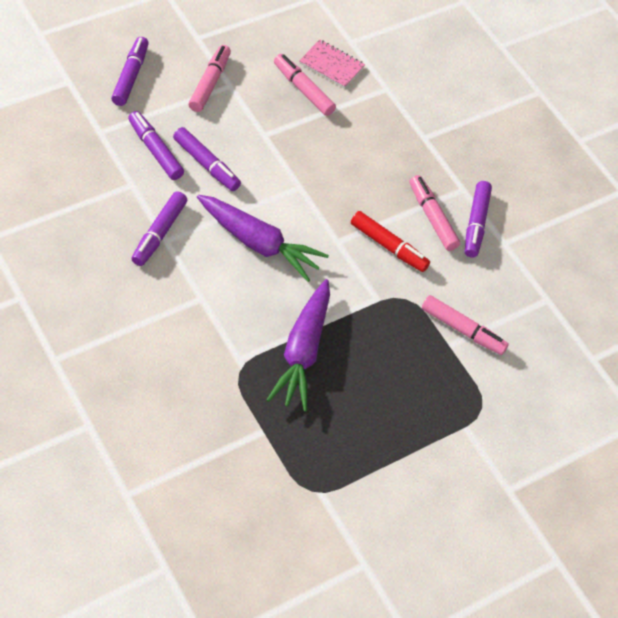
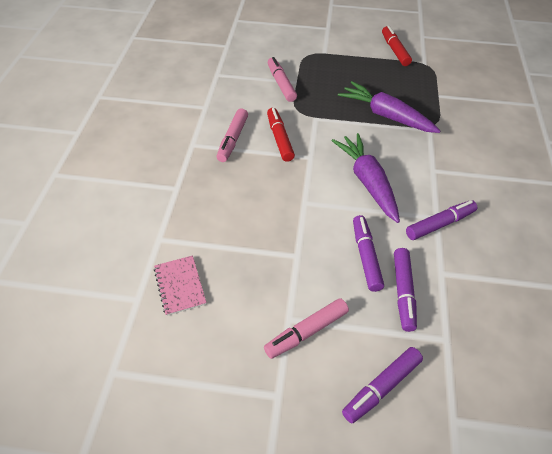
camera: 135 degrees left, 5 degrees down
(303, 90) = (227, 277): pink marker -> none
(303, 351) = (386, 116): purple carrot -> purple carrot turned 105 degrees counterclockwise
(379, 496) = (395, 50): none -> red marker
(475, 224) = (209, 123): purple marker -> none

